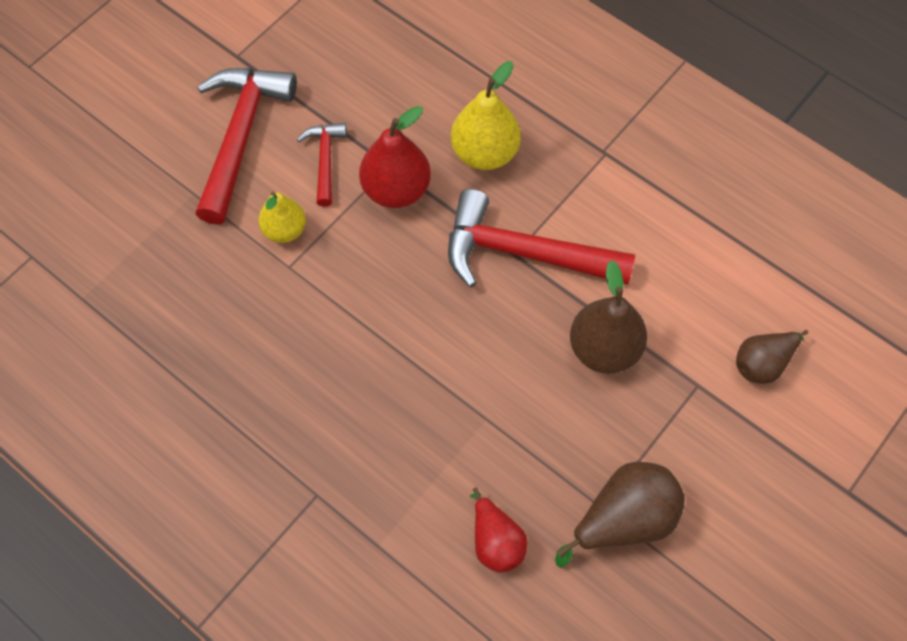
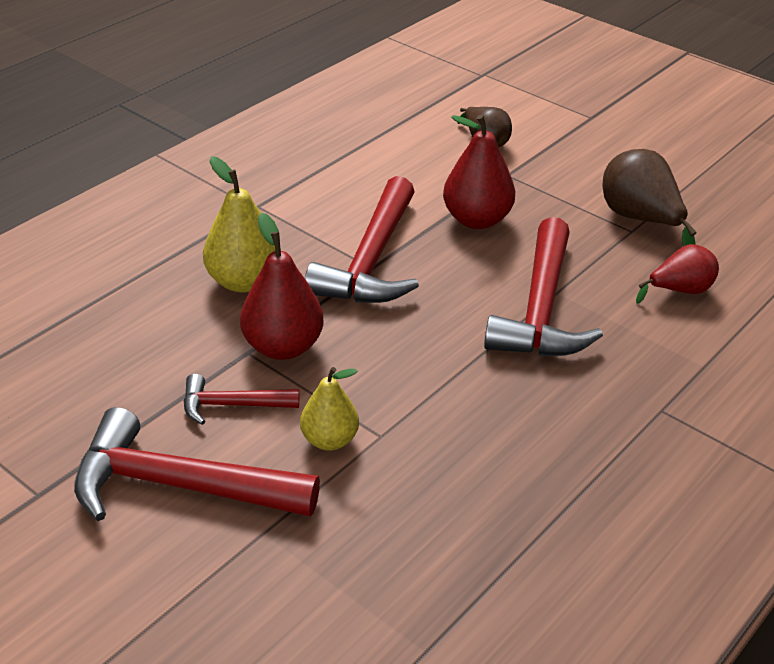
camera: 90 degrees left, 25 degrees down
(458, 401) = (541, 309): none -> red hammer
(604, 349) = (476, 220): brown pear -> red pear

